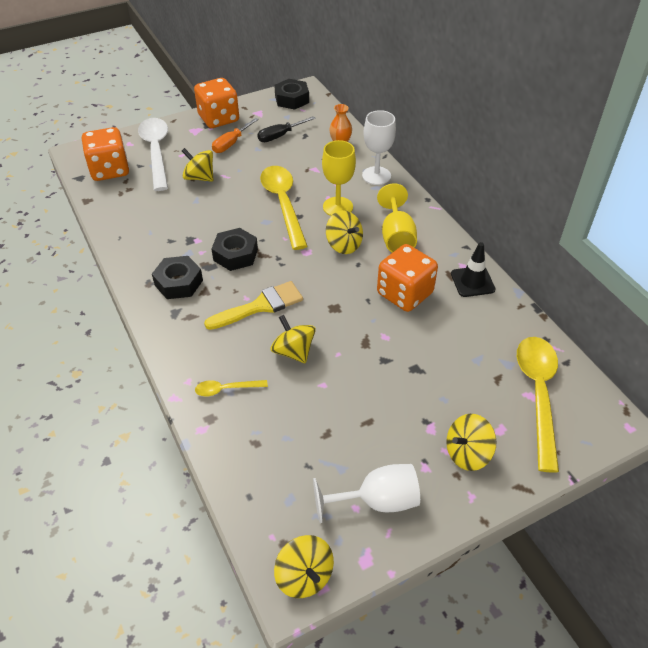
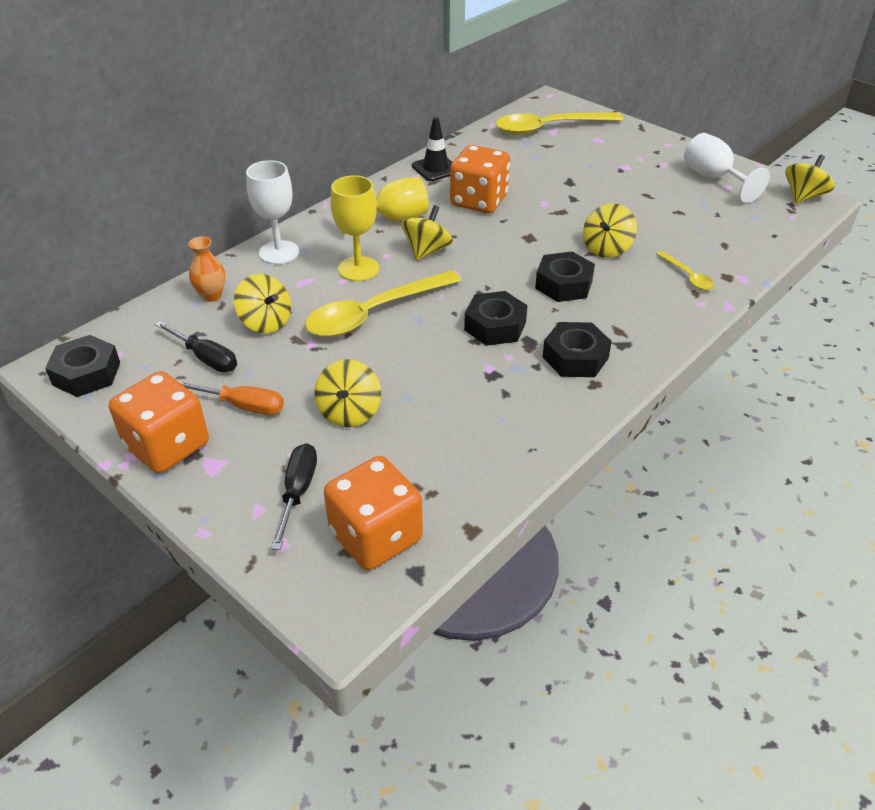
camera: 110 degrees left, 5 degrees down
(156, 152) = (297, 492): white spoon -> black screwdriver
(260, 306) = (564, 284): yellow brush -> black nut
(467, 453) = (633, 149): yellow spinning top -> yellow spinning top (266, 322)

